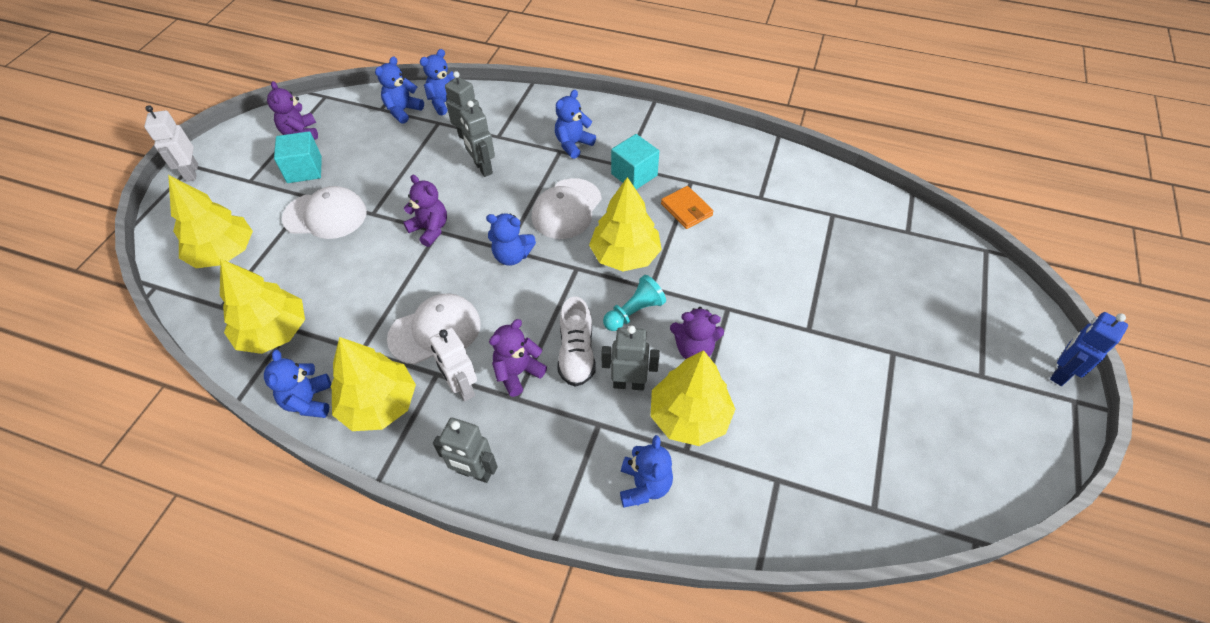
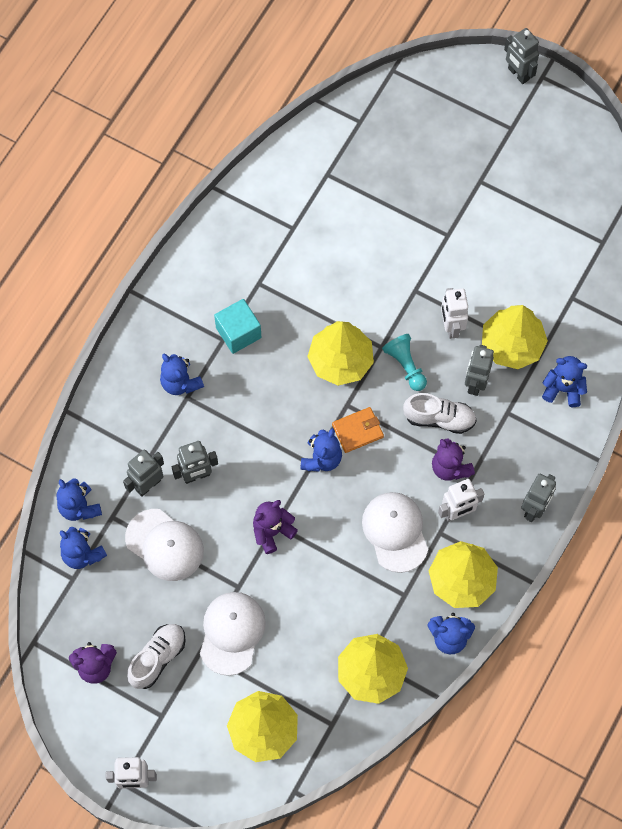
camera: 80 degrees left, 15 degrees up
(304, 170) = (157, 658): turquoise cube -> white shoe
(566, 209) = (271, 402): white cap -> white cap (164, 545)
(686, 209) = (295, 296): orange wallet -> orange wallet (357, 431)
(694, 349) = (451, 327): purple teddy bear -> white robot
(1060, 373) = (518, 74): blue robot -> grey robot

